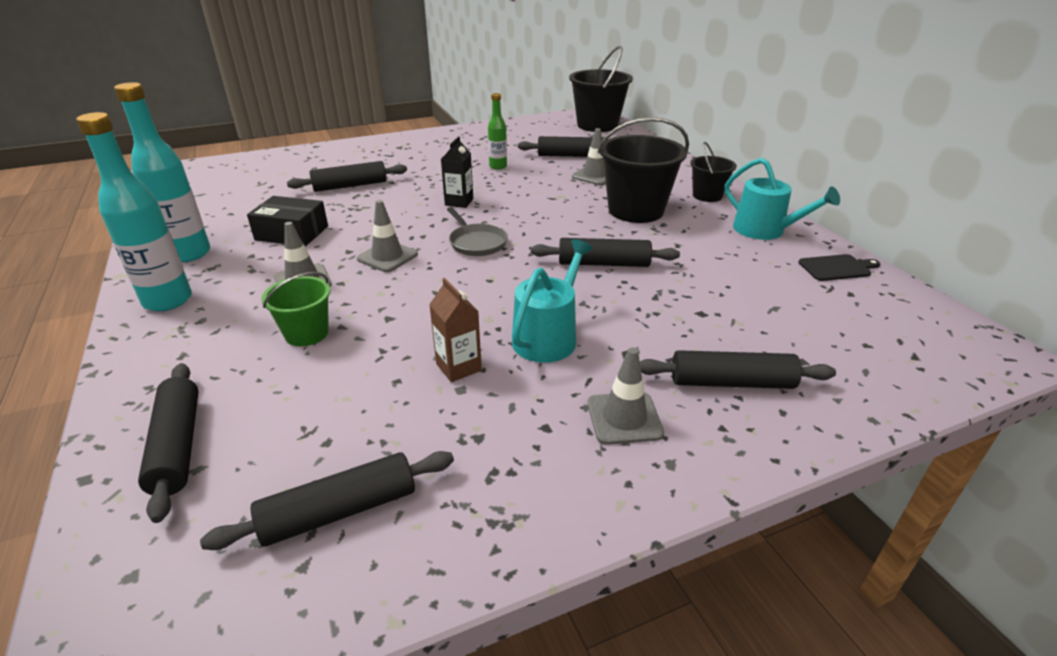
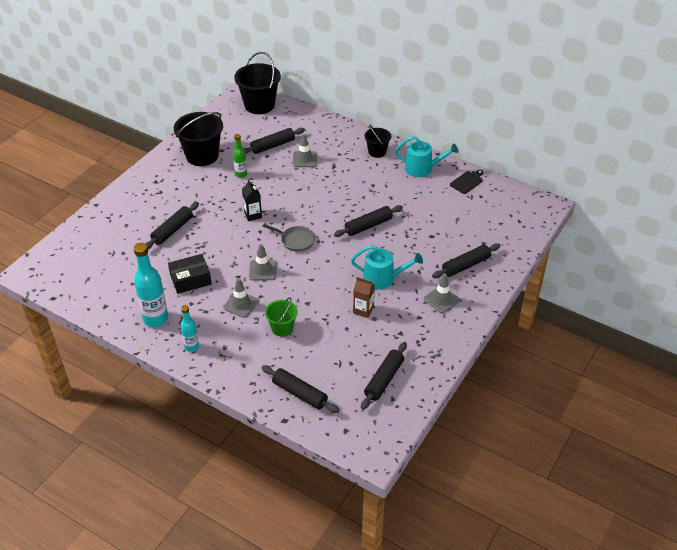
camera: 35 degrees left, 10 degrees up
(168, 301) = (191, 347): turquoise bottle -> turquoise bottle, size x0.57
(548, 337) = (383, 278): turquoise watering can -> turquoise watering can turned 105 degrees clockwise
(636, 210) = (351, 180): black bucket -> black bucket (202, 156)

